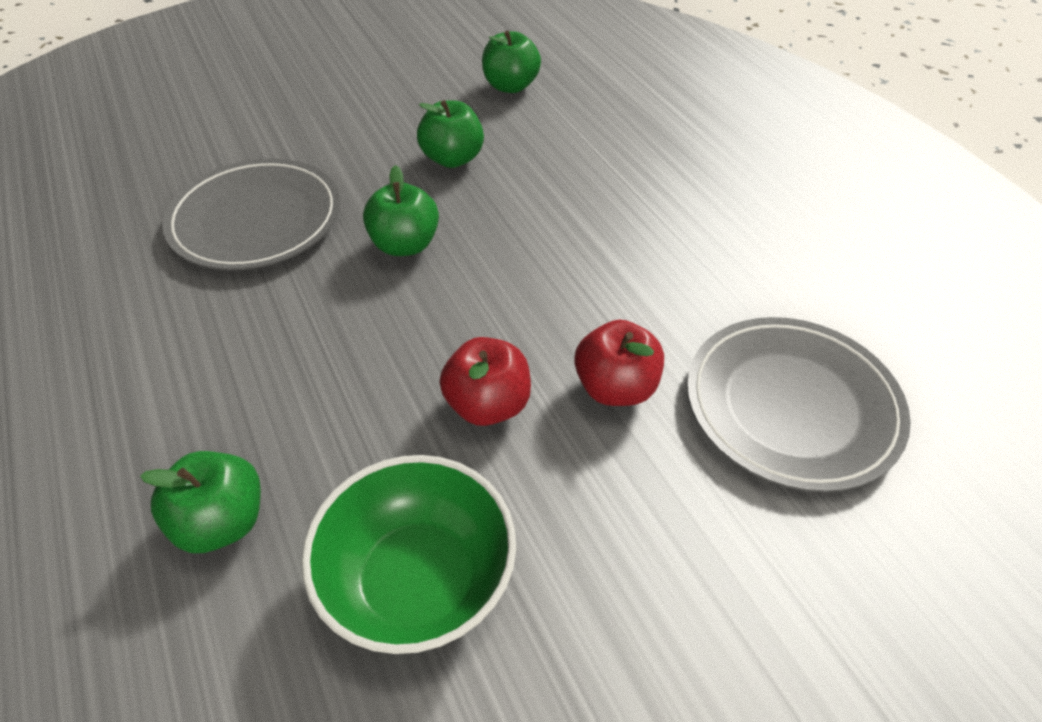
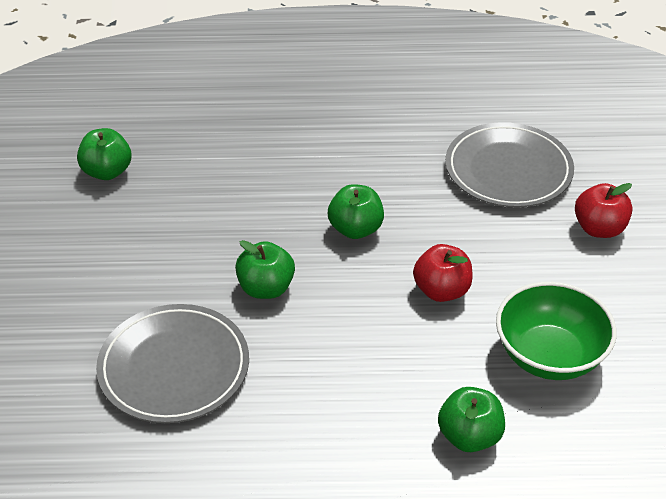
camera: 65 degrees left, 5 degrees down
(452, 159) = (180, 234): green apple -> green apple (355, 229)
(615, 388) = (458, 232): red apple -> red apple (599, 229)

